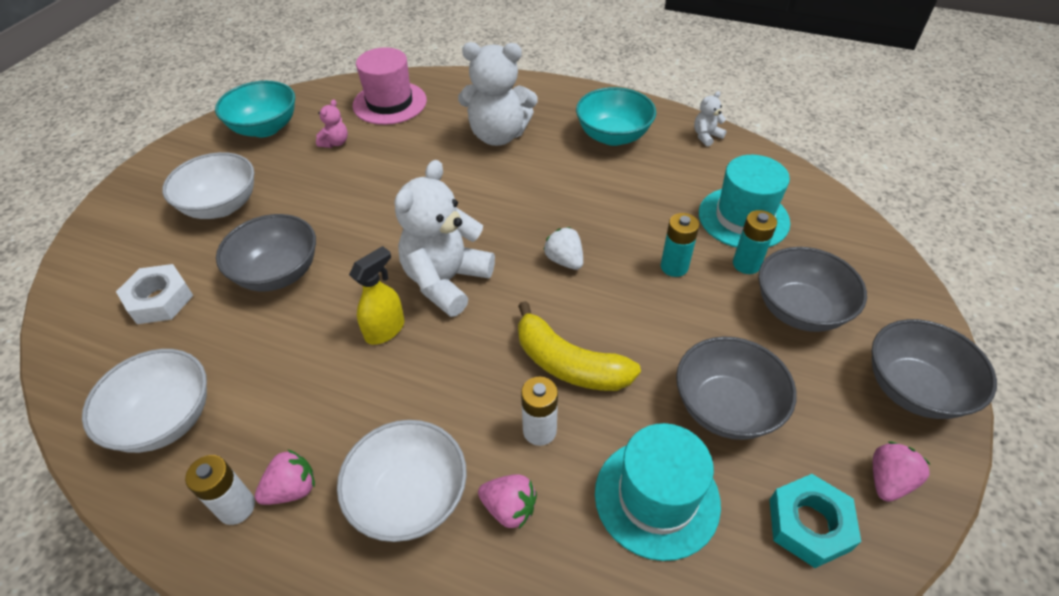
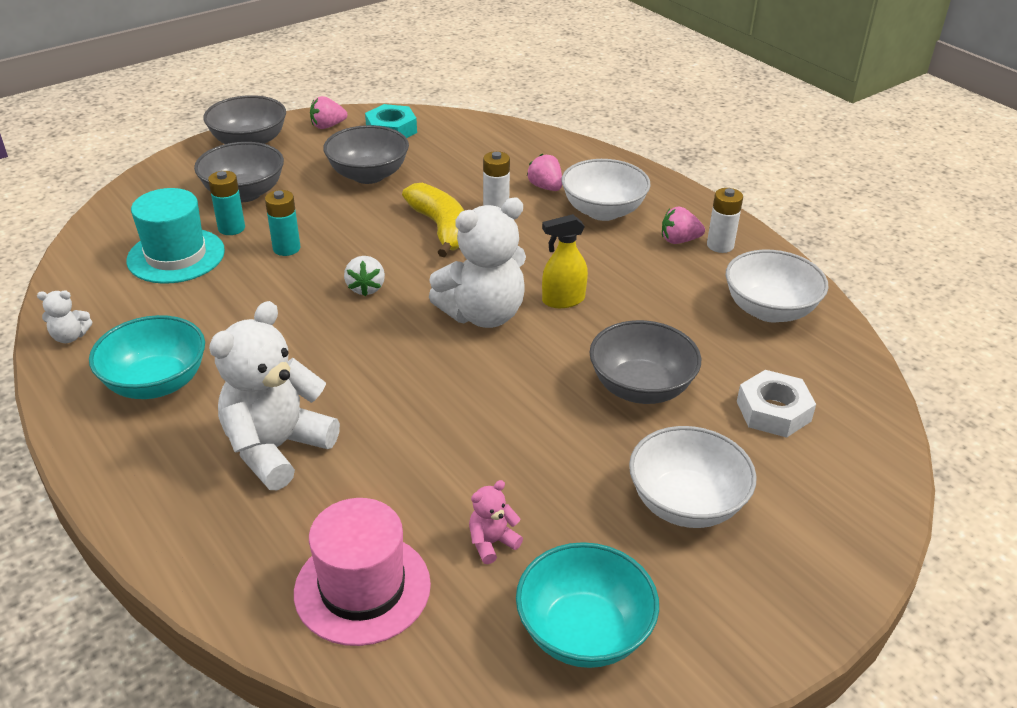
camera: 150 degrees left, 10 degrees down
(498, 135) = (277, 448): white teddy bear -> white teddy bear turned 90 degrees counterclockwise
(657, 497) = (457, 162): turquoise hat -> none

